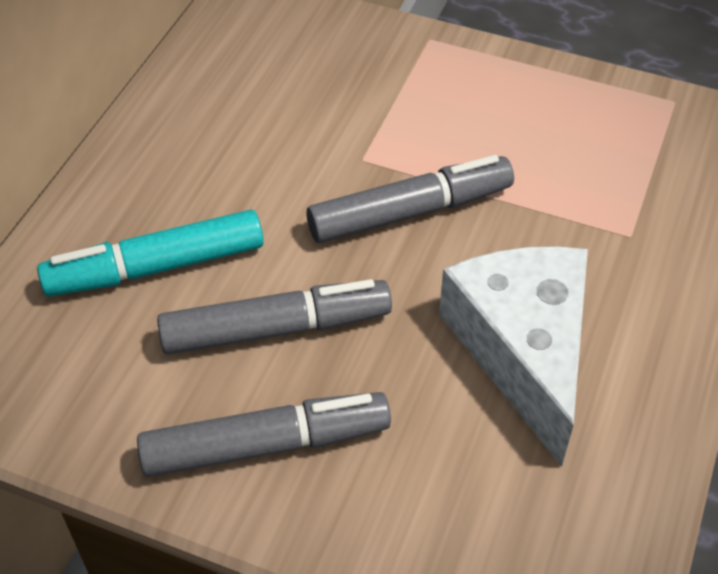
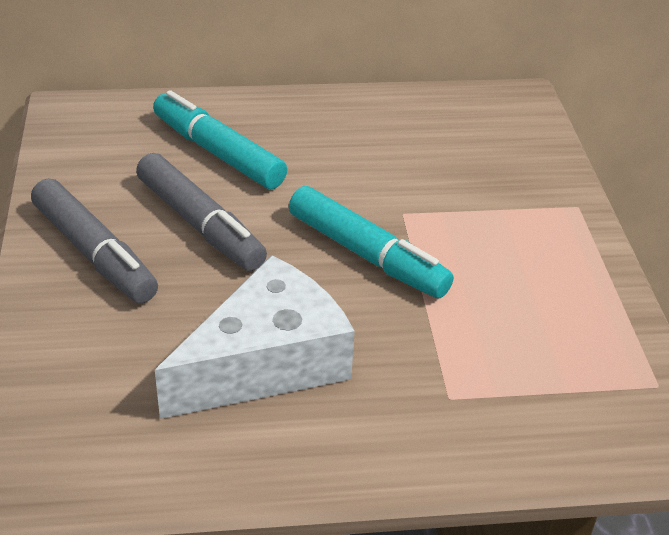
camera: 60 degrees right, 10 degrees down
(410, 212) = (367, 255): grey marker -> turquoise marker

